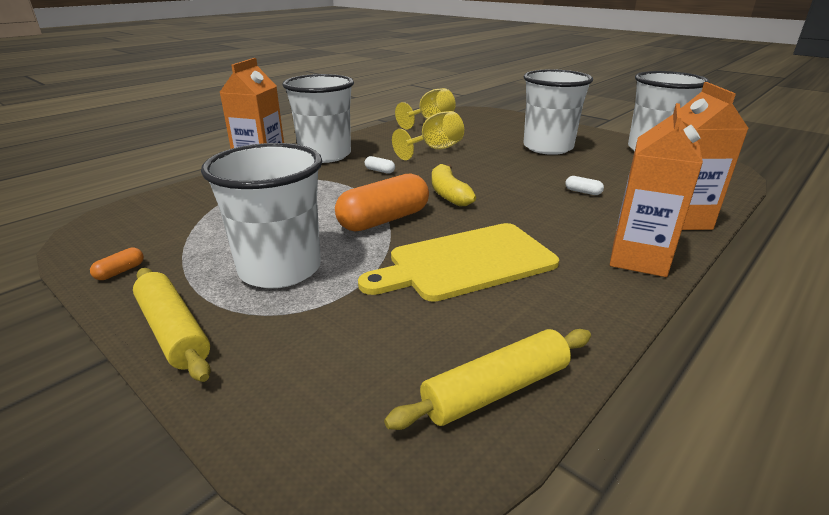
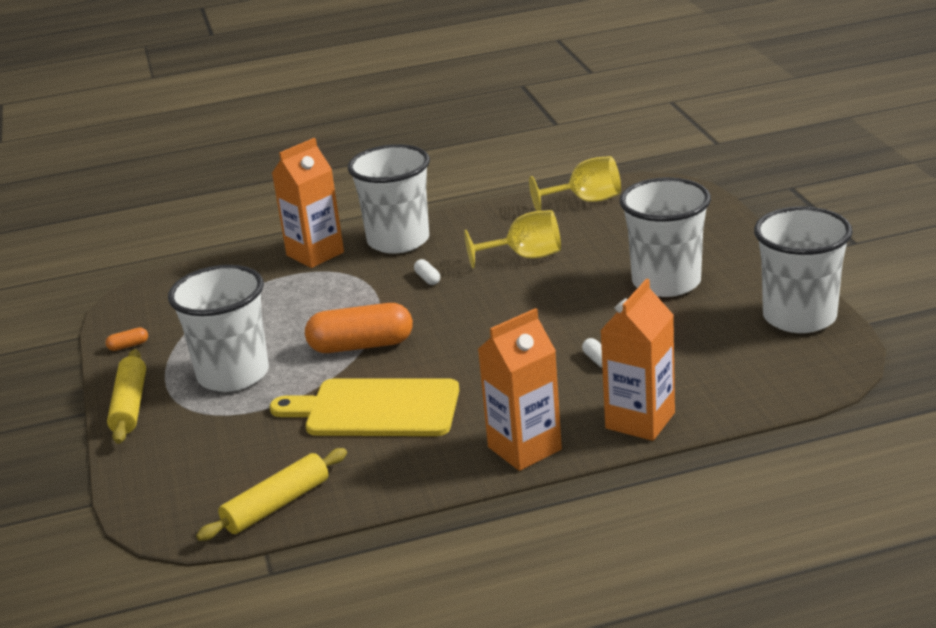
camera: 35 degrees right, 0 degrees up
(448, 194) = (457, 328): yellow banana -> none
(496, 390) = (277, 505): yellow rolling pin -> yellow rolling pin turned 45 degrees counterclockwise

